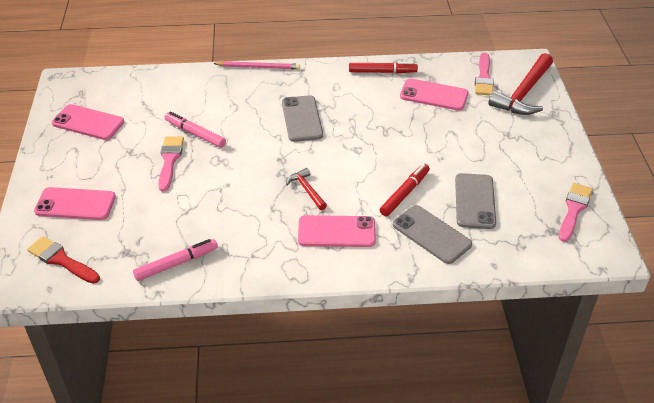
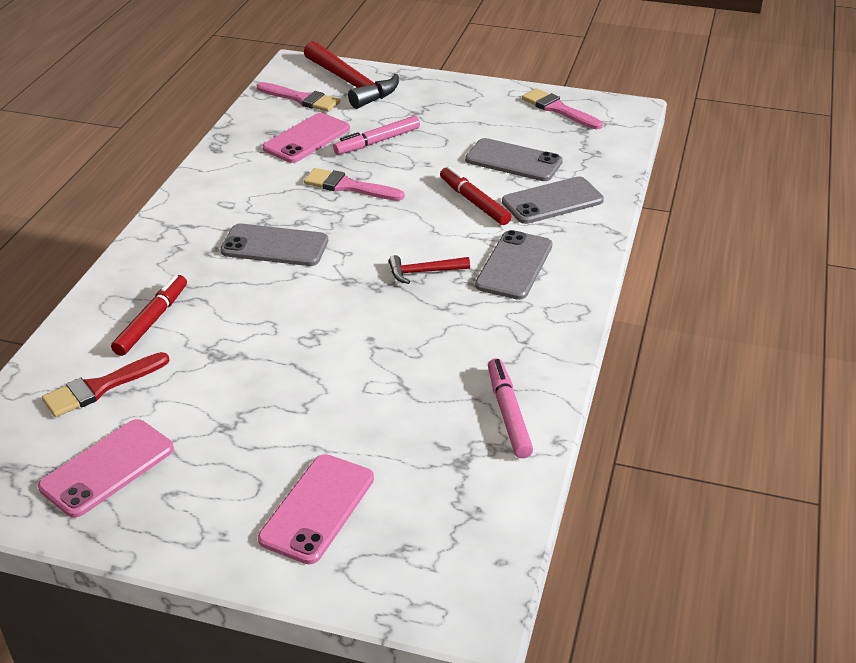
camera: 70 degrees left, 5 degrees down
(61, 260) = (443, 540): red brush -> red brush (101, 387)
(170, 160) = (278, 386): pink brush -> pink brush (348, 186)
(195, 134) = (232, 350): pink marker -> pink marker (377, 142)
(259, 67) = (120, 259): pink pencil -> none
(336, 232) = (514, 265): pink phone -> grey phone
(382, 72) = (227, 162): red marker -> red marker (152, 321)

